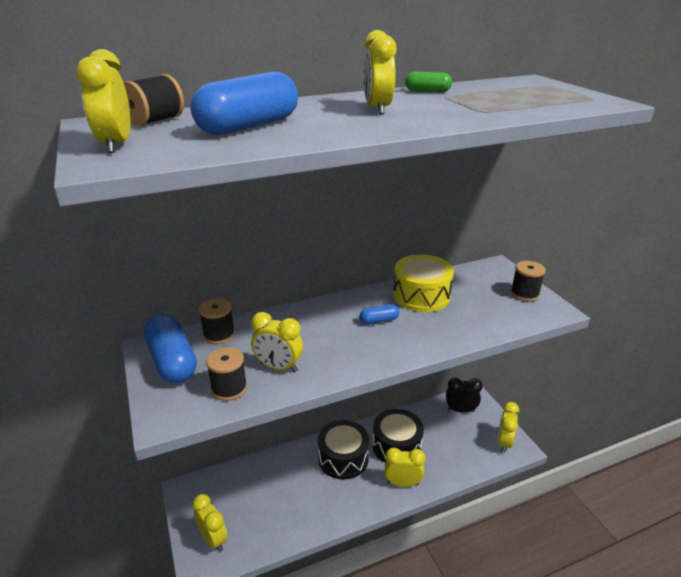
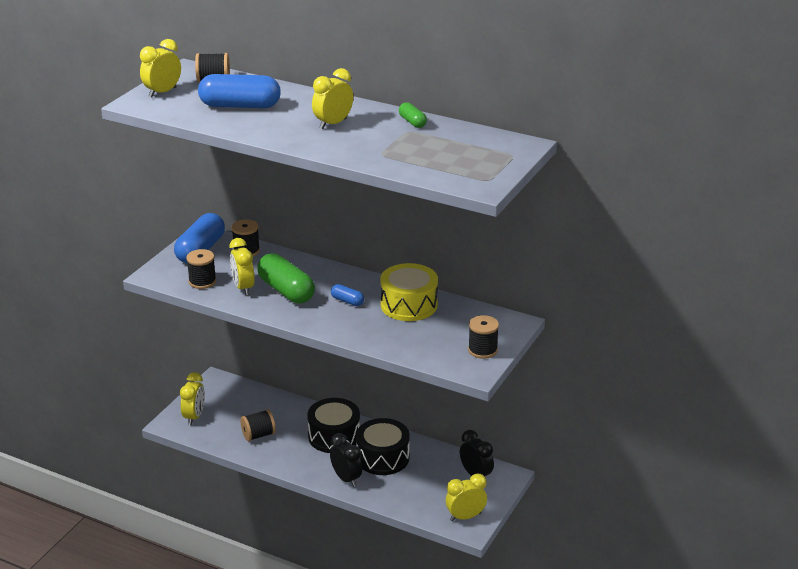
camera: 50 degrees right, 0 degrees up
(290, 506) = (258, 435): none -> black spool
(319, 344) = (286, 291): none -> green capsule
(402, 483) = (346, 479): yellow clock -> black clock

